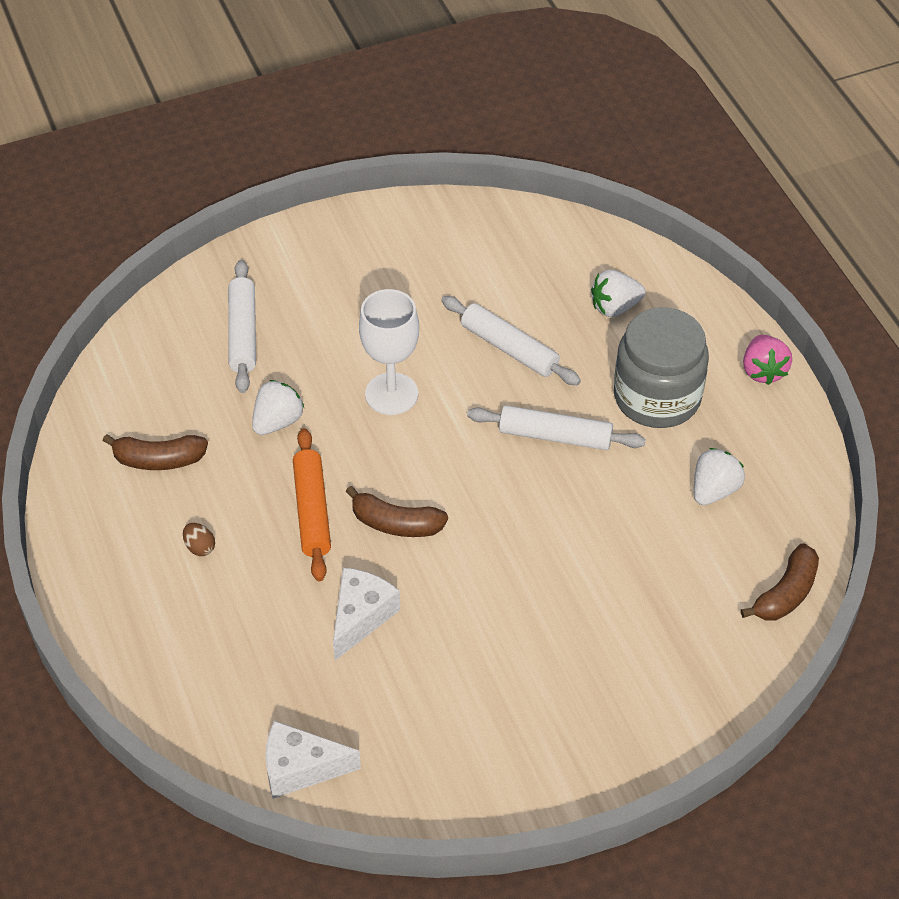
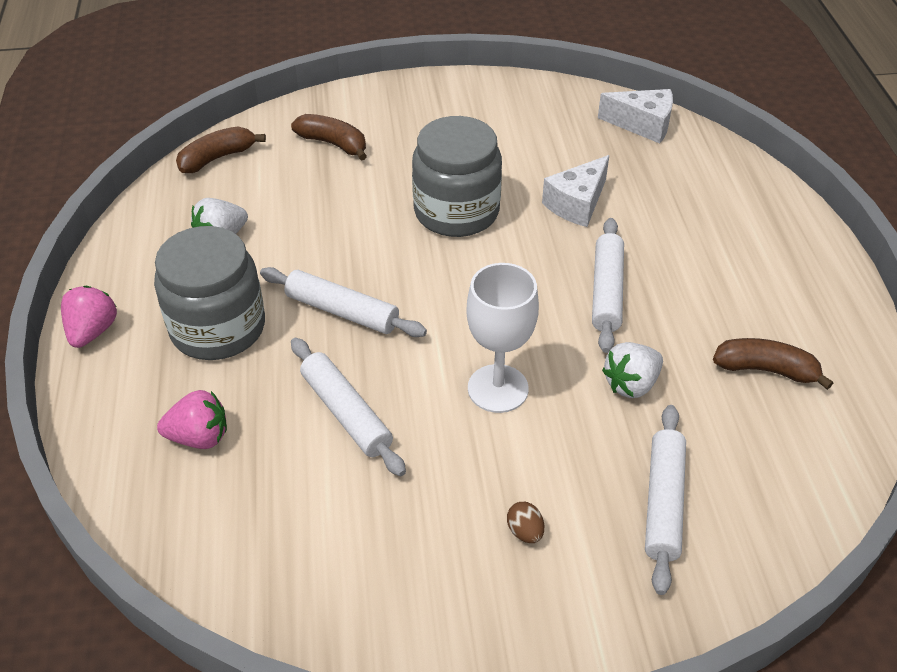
camera: 165 degrees left, 5 degrees down
(200, 547) = (720, 281): brown egg -> brown egg (525, 532)
(312, 511) = (606, 291): orange rolling pin -> white rolling pin
(395, 523) = (528, 266): brown banana -> brown banana (333, 144)
(489, 576) = (456, 211): none -> grey jar
(615, 307) = (199, 437): white strawberry -> pink strawberry

